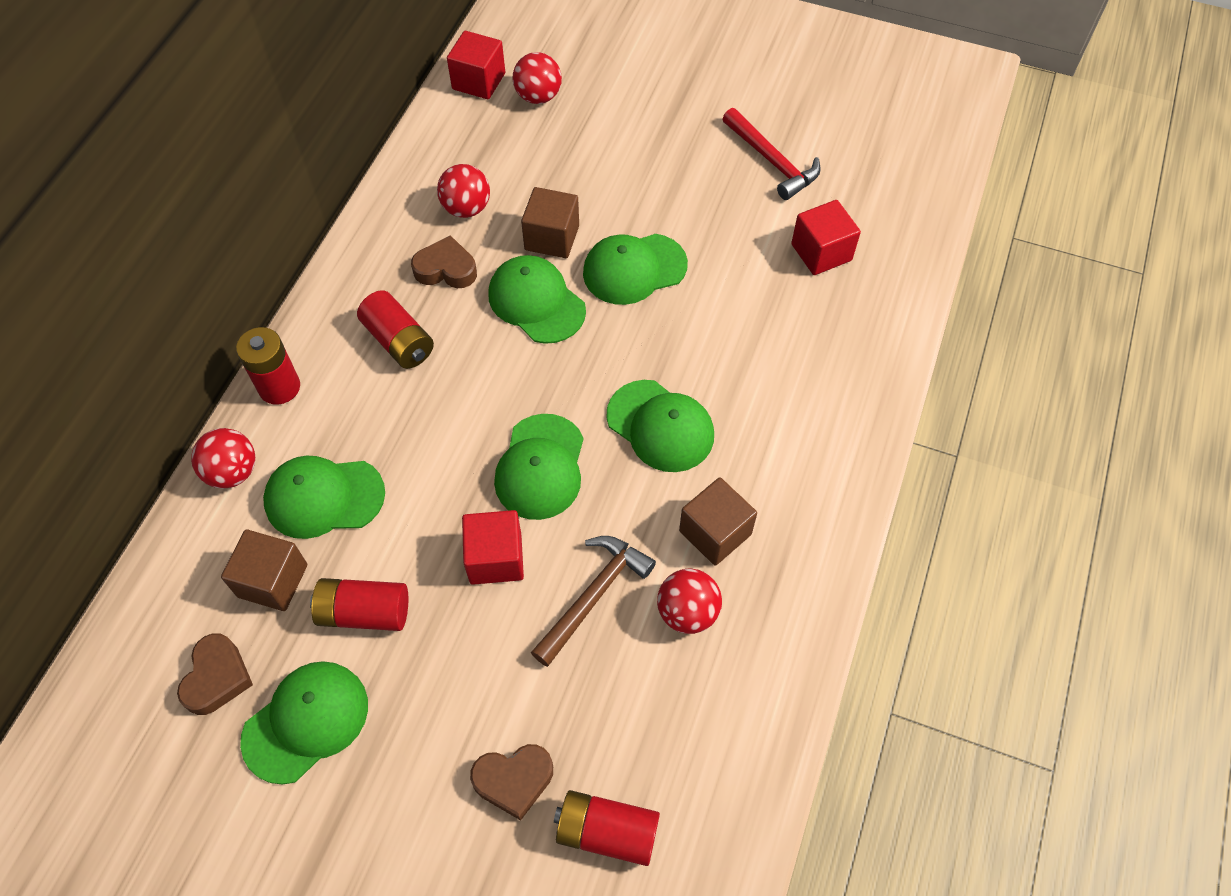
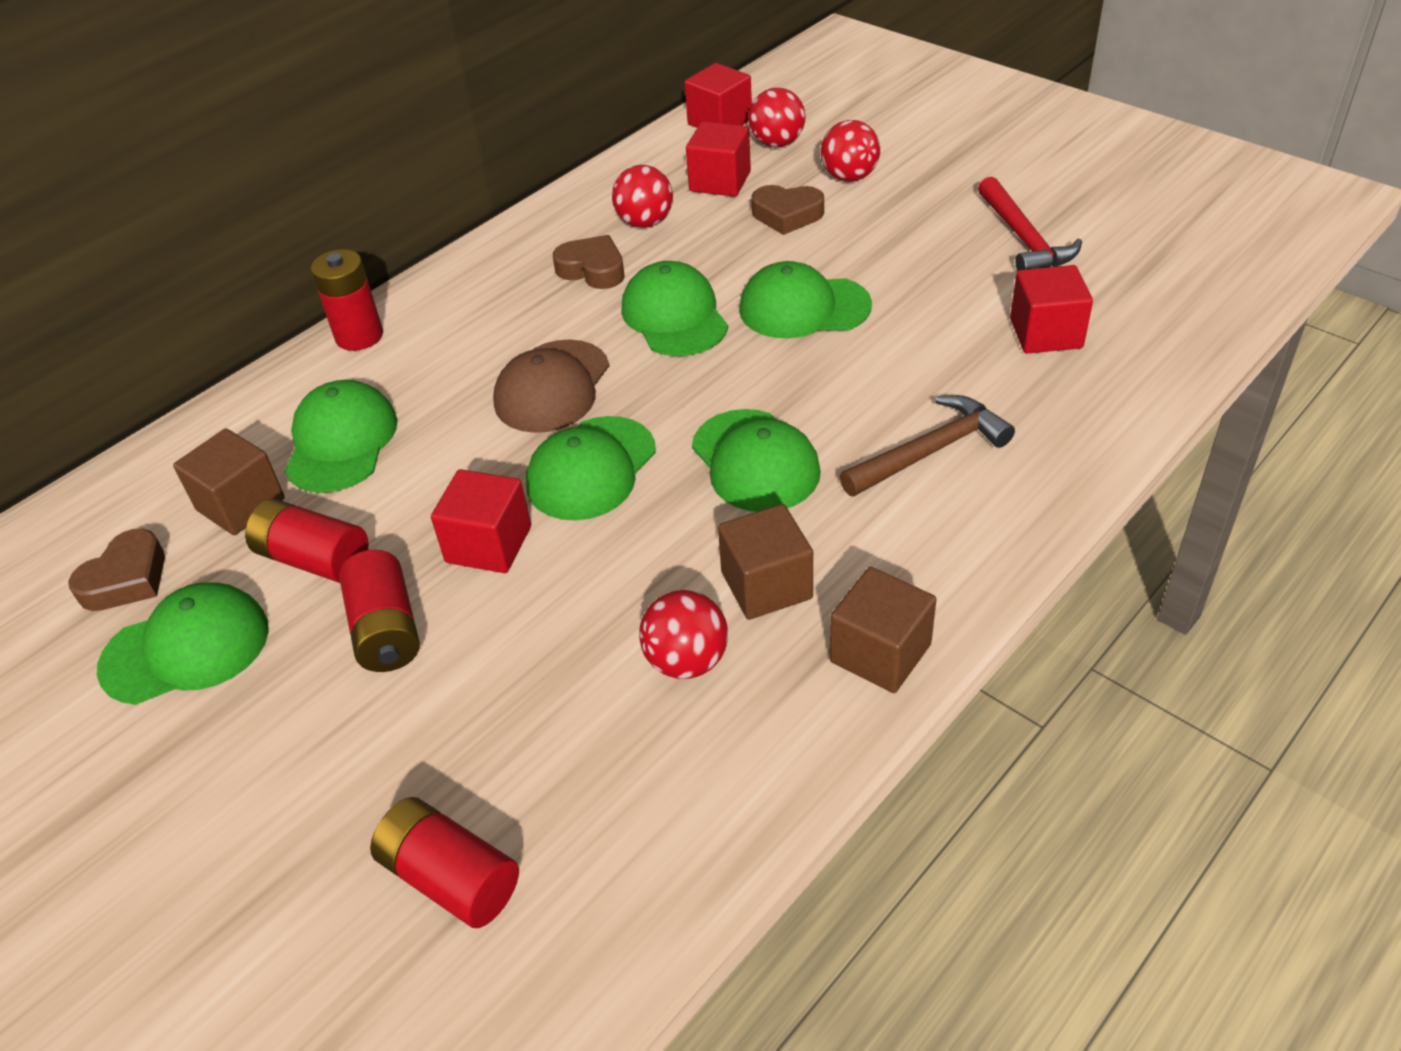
camera: 25 degrees right, 15 degrees down
(232, 472) = (266, 398): red ball -> red ball (849, 177)
(324, 497) = (341, 442): green cap -> green cap turned 75 degrees clockwise
(399, 341) = (505, 321): red battery -> red battery (386, 630)
(471, 397) = (552, 387): none -> brown cap
(509, 149) = (720, 181): none -> red cube
(514, 780) = (373, 781): brown heart -> brown heart (787, 215)
(552, 238) = (724, 263): brown cube -> brown cube (880, 653)
(593, 595) = (580, 612): brown hammer -> brown hammer (930, 451)

